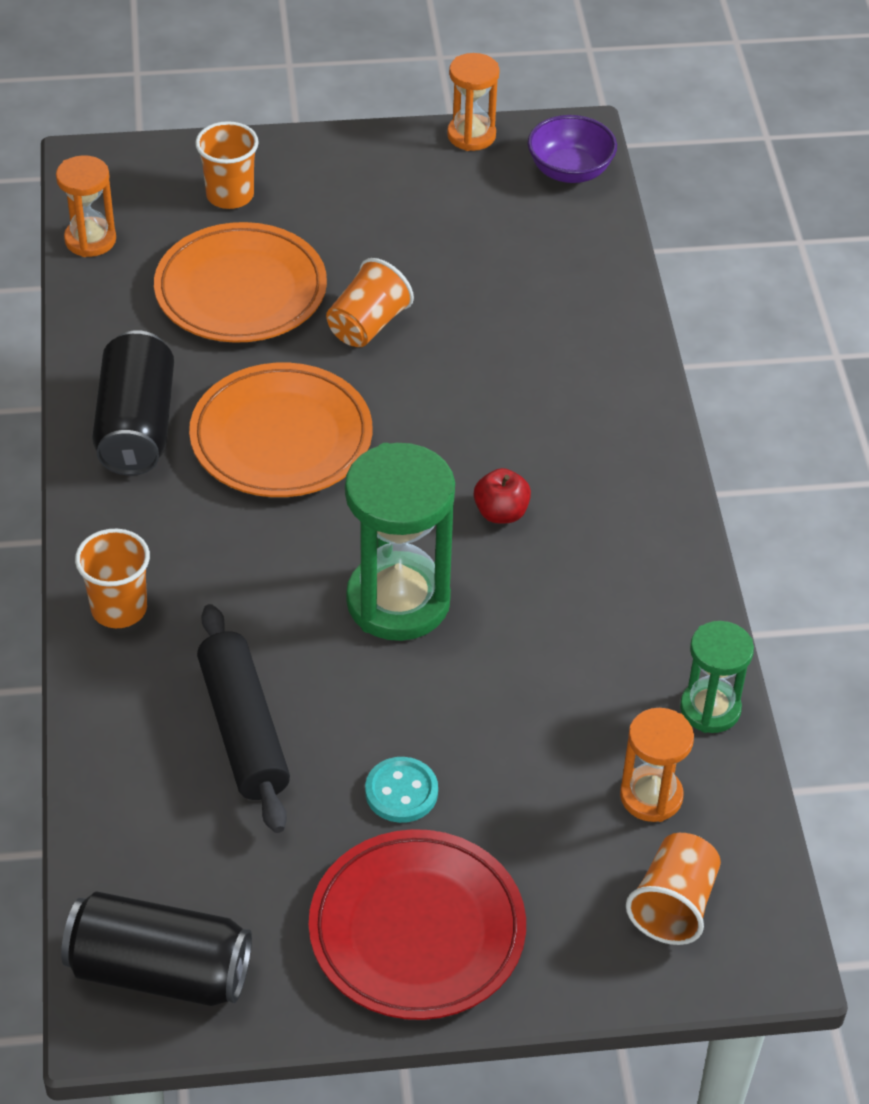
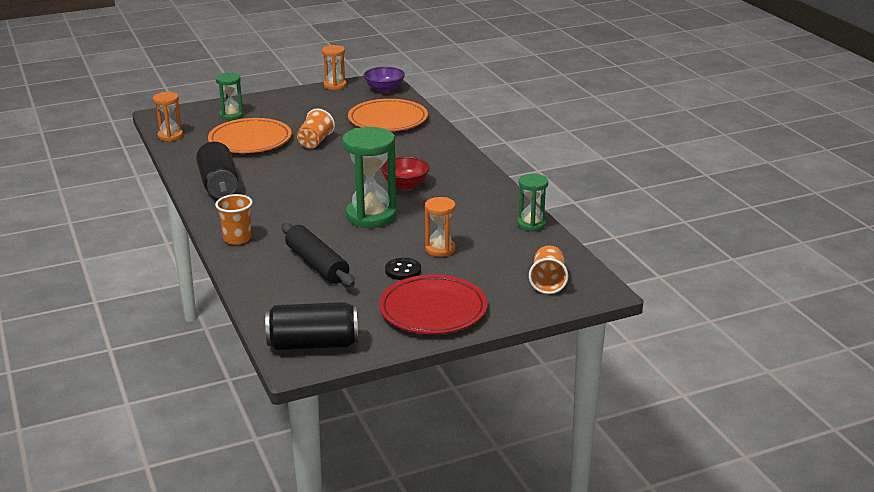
camera: 15 degrees left, 20 degrees down
(230, 195) = (231, 115): orange cup -> green hourglass
(281, 438) = (291, 178): orange plate -> orange plate (388, 120)
(401, 792) = (403, 270): turquoise button -> black button
(501, 513) = (405, 184): red apple -> red bowl
(651, 796) = (519, 253): orange hourglass -> orange hourglass (440, 249)

